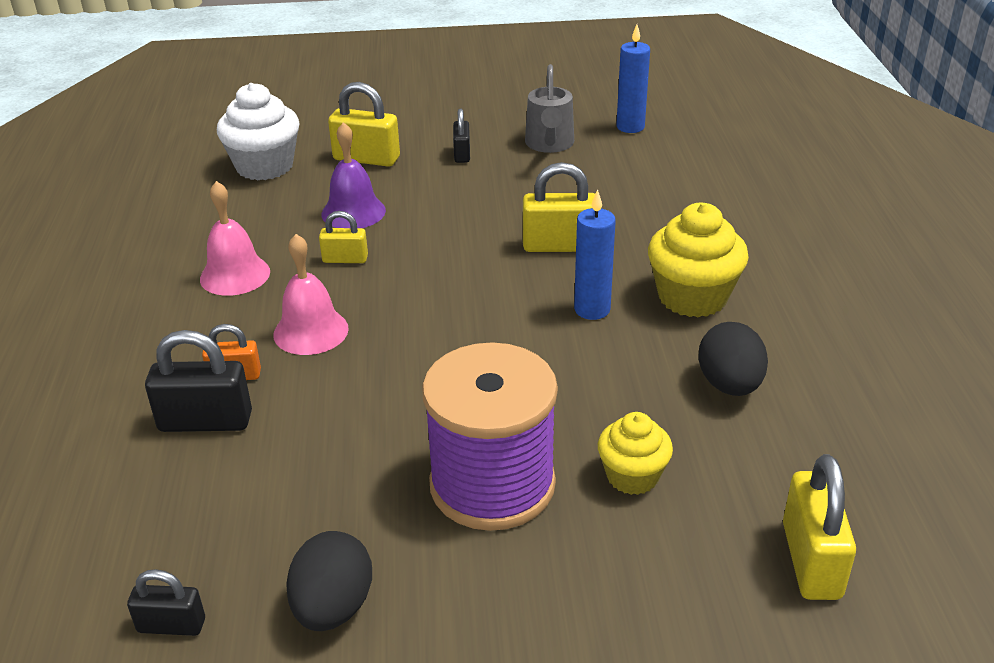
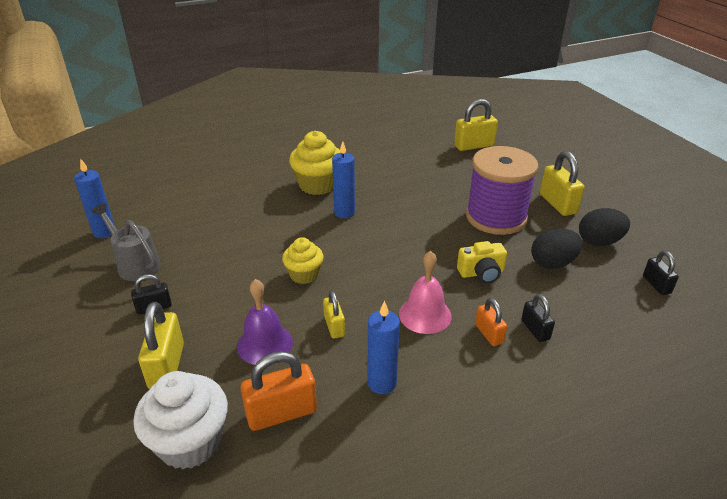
camera: 110 degrees left, 0 degrees up
(205, 421) = (535, 330): black padlock -> black padlock, size x0.59
(235, 275) = (382, 383): pink bell -> blue candle
(253, 212) = (281, 413): none -> orange padlock
(354, 411) = (481, 273): none -> yellow camera
(549, 145) = (135, 264): grey watering can -> grey watering can turned 120 degrees counterclockwise
(560, 246) = (281, 234): yellow padlock -> yellow padlock (557, 204)
(632, 476) = (461, 184): yellow cupcake -> yellow cupcake (304, 274)
(729, 385) = (384, 169): black egg -> black egg (552, 263)

